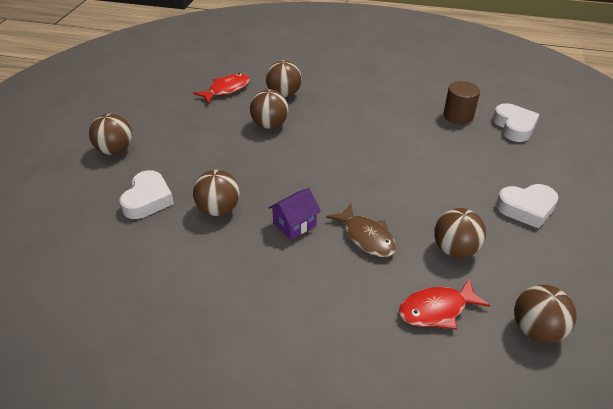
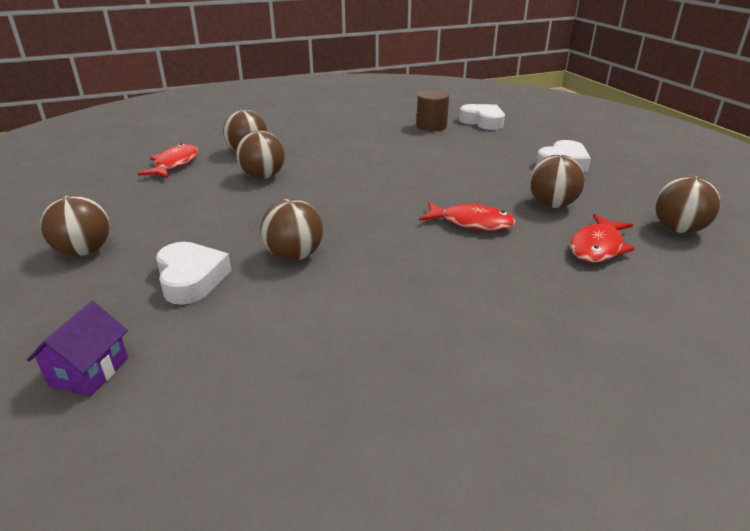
camera: 35 degrees left, 10 degrees down
(294, 224) = (392, 238): purple house -> purple house (89, 371)
(366, 237) = (471, 223): brown fish -> red fish

